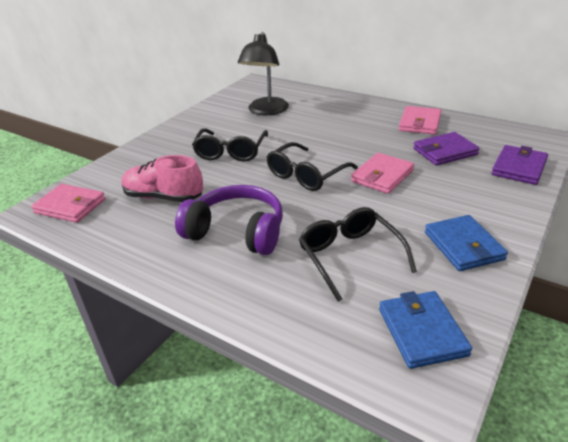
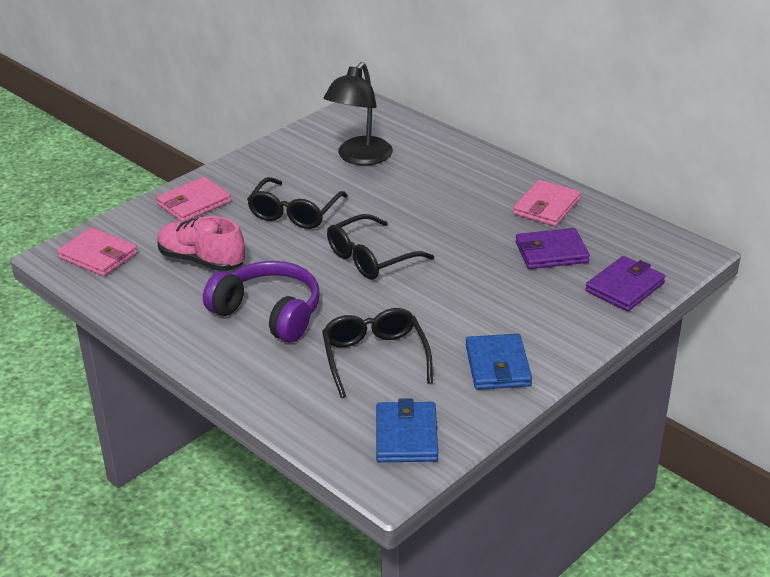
camera: 10 degrees right, 0 degrees up
(382, 176) = (458, 273): pink wallet -> pink wallet (194, 203)

